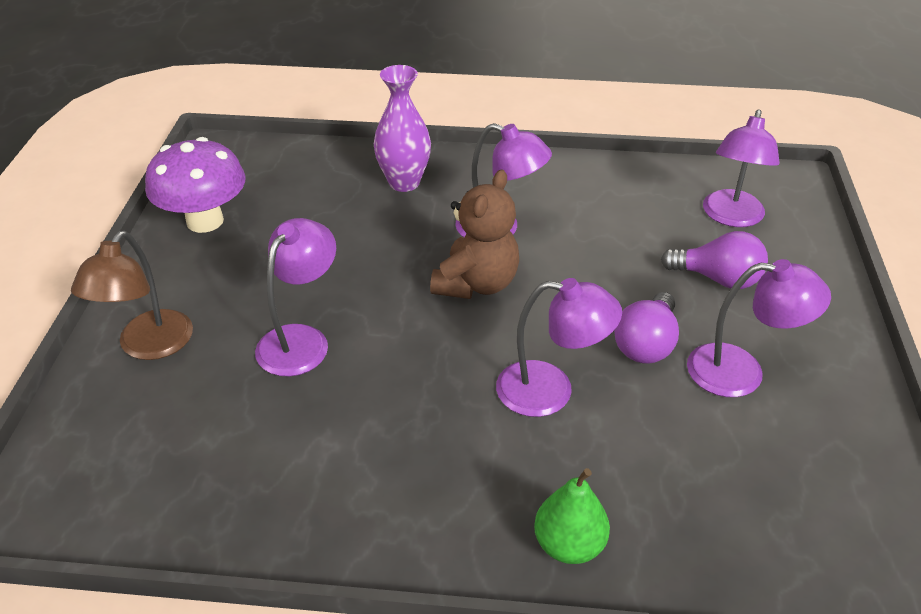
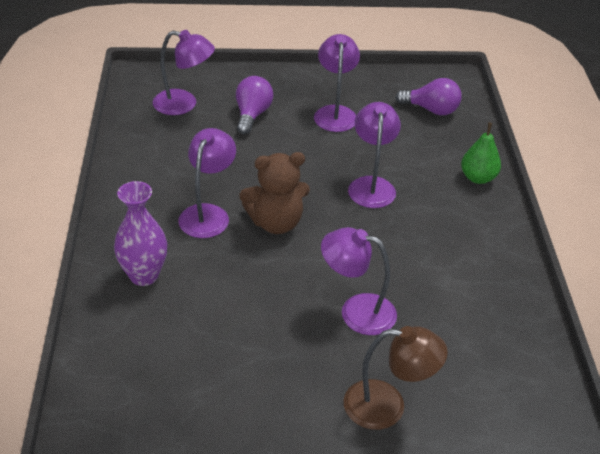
camera: 100 degrees left, 0 degrees up
(205, 221) = (213, 412): purple mushroom -> none
(476, 284) = (276, 222): brown teddy bear -> brown teddy bear turned 150 degrees clockwise
(646, 344) = (320, 146): purple light bulb -> purple light bulb (431, 110)

